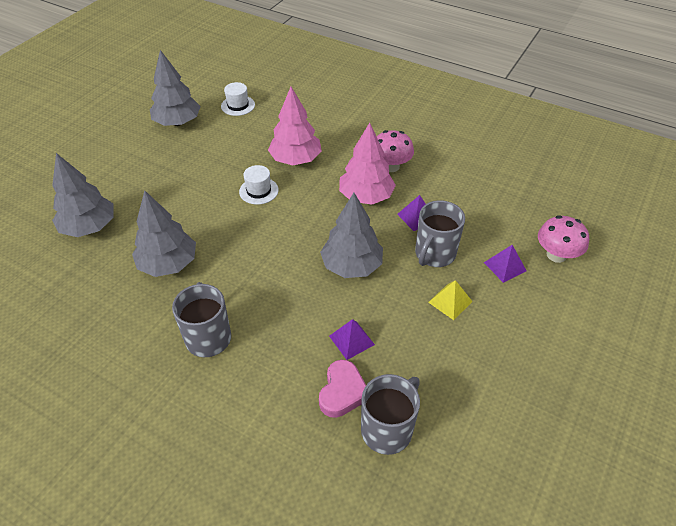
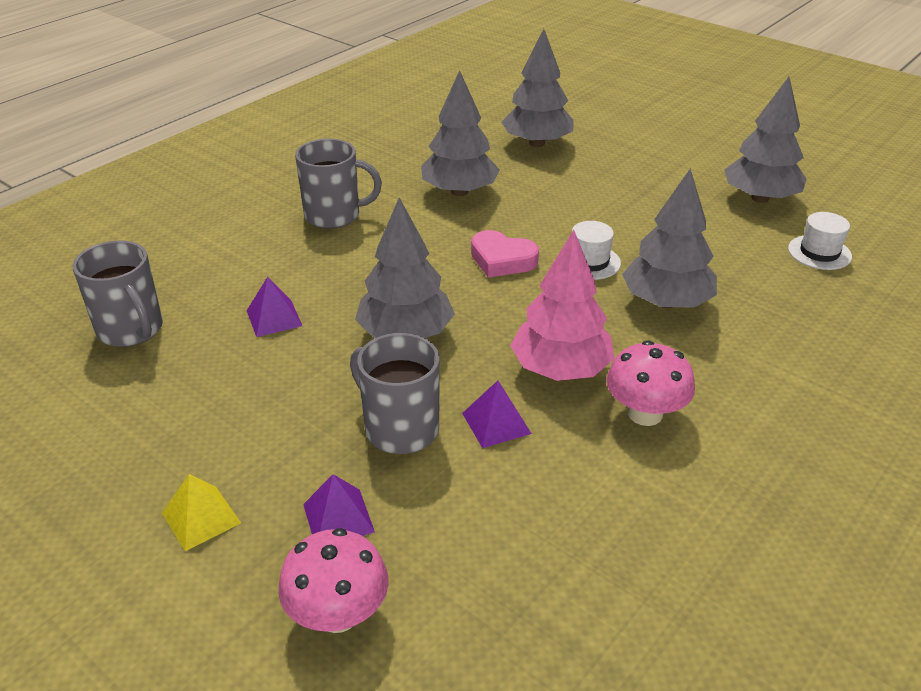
camera: 100 degrees right, 10 degrees down
(295, 160) = (666, 302): pink tree -> grey tree
(342, 392) = (203, 302): pink heart -> pink heart (502, 260)
(450, 301) = (292, 426): yellow pyramid -> yellow pyramid (201, 518)

